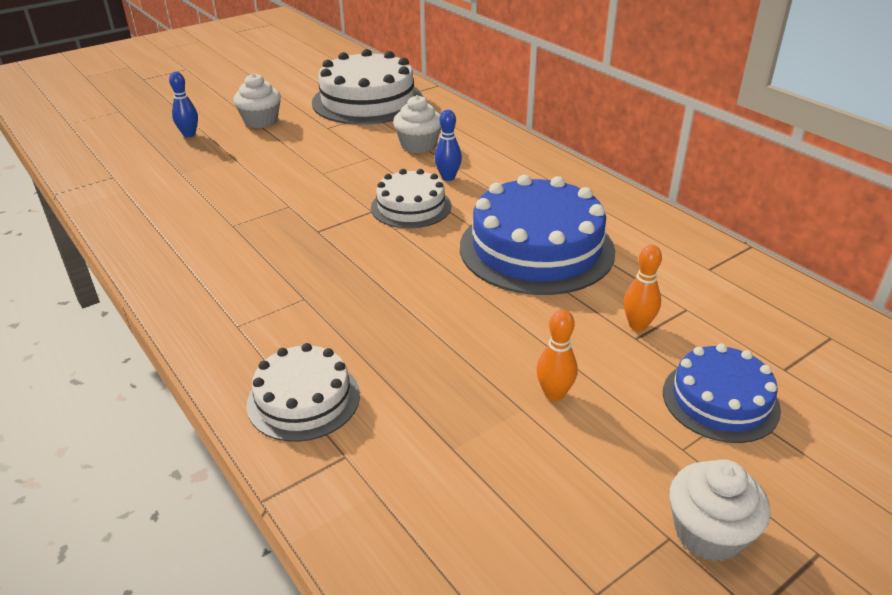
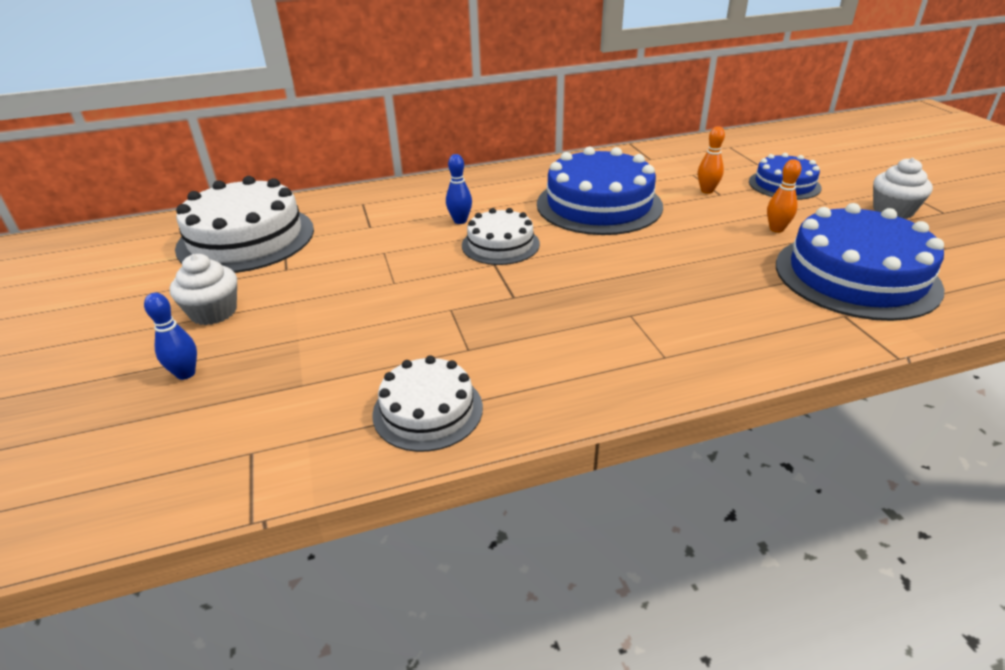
camera: 70 degrees left, 0 degrees up
(303, 399) = (778, 328): white cake -> white cake (428, 410)
(418, 145) = (383, 225): white cupcake -> none
(451, 472) = (856, 276): none -> blue cake

